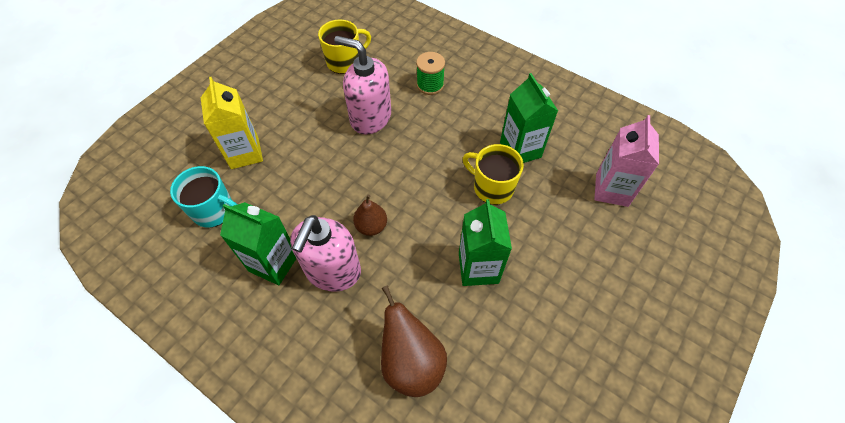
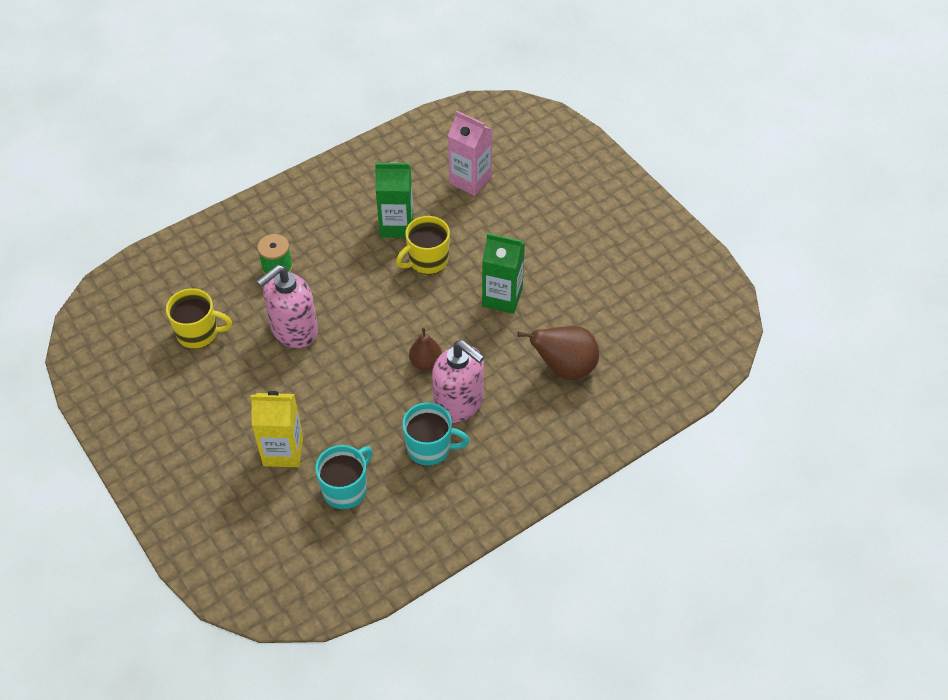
camera: 70 degrees left, 5 degrees down
(273, 263) = (430, 448): green carton -> turquoise mug
(344, 62) = (198, 333): yellow mug -> yellow mug turned 105 degrees clockwise

